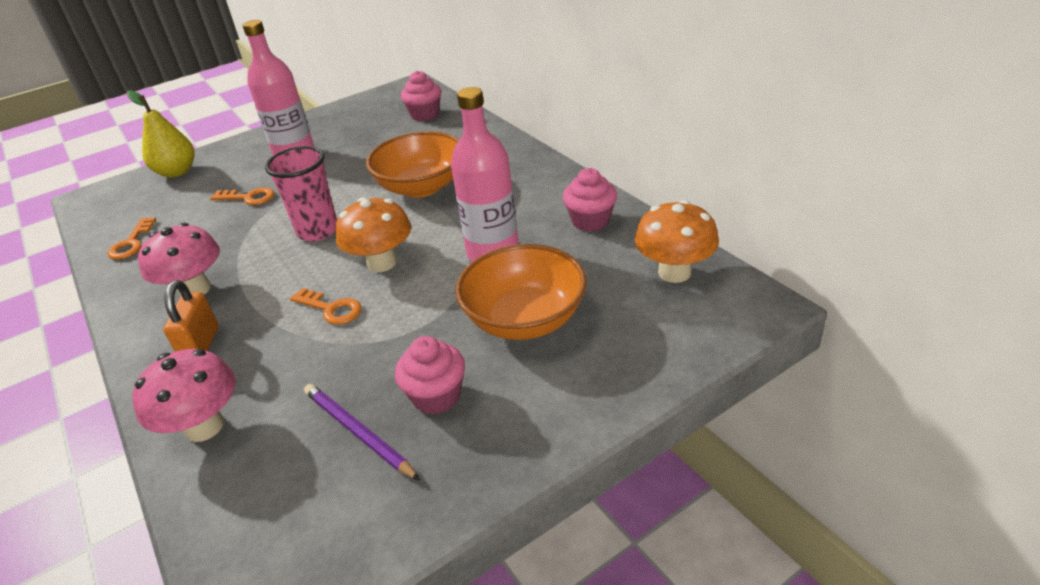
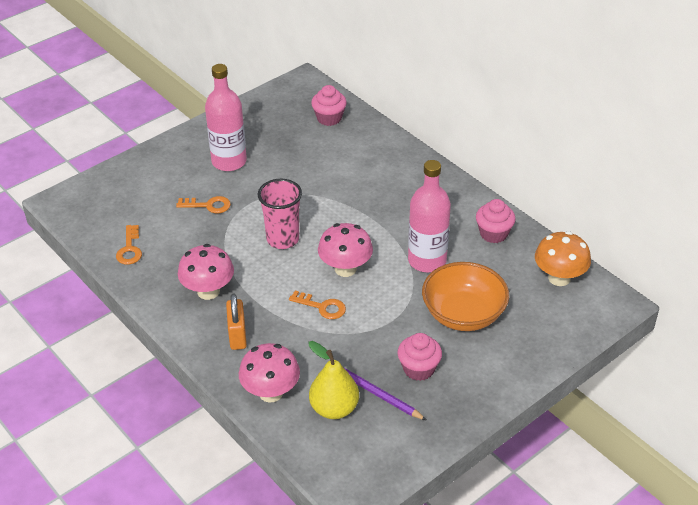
camera: 10 degrees left, 5 degrees up
(177, 172) = (127, 176): yellow pear -> yellow pear (334, 408)
(381, 263) = (345, 269): orange mushroom -> pink mushroom
(422, 187) = (353, 198): orange bowl -> none

